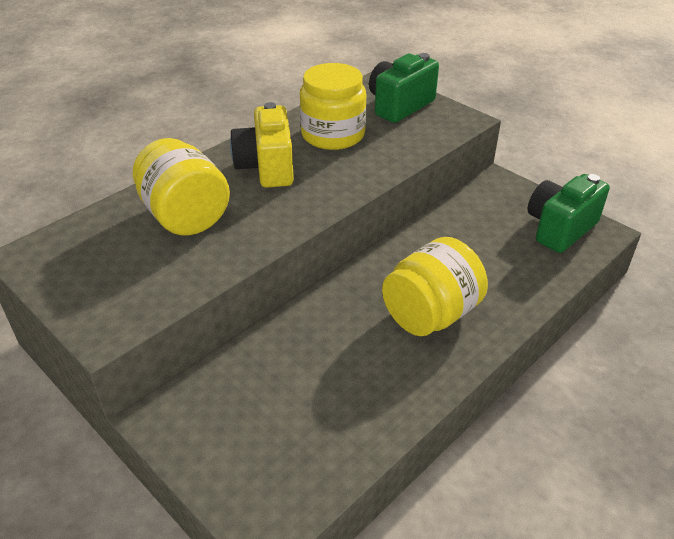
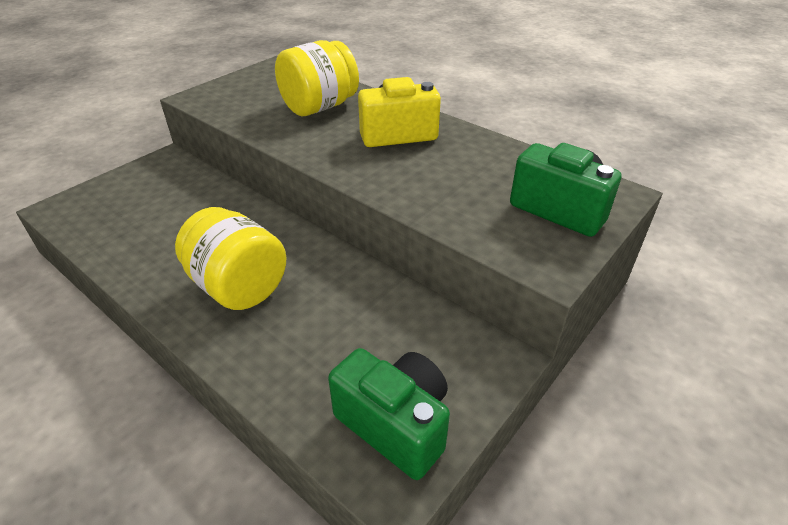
camera: 85 degrees right, 0 degrees up
(333, 135) = (469, 165): yellow jar -> none

